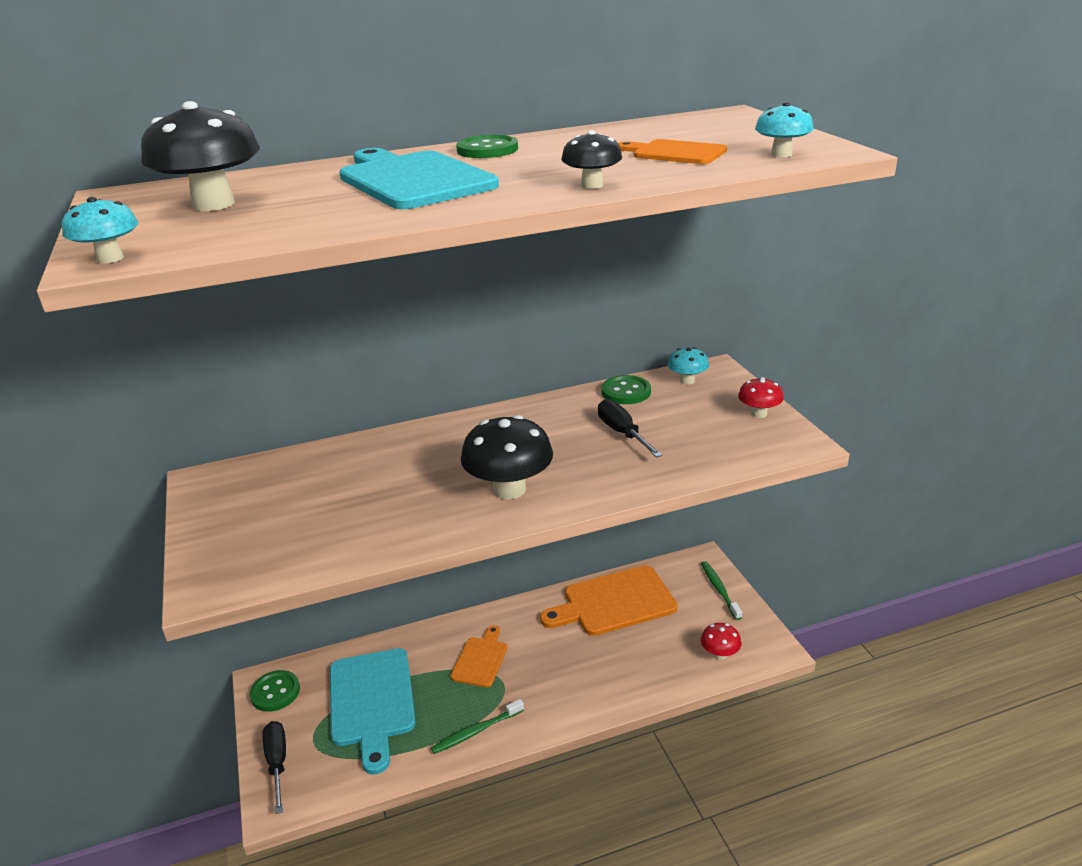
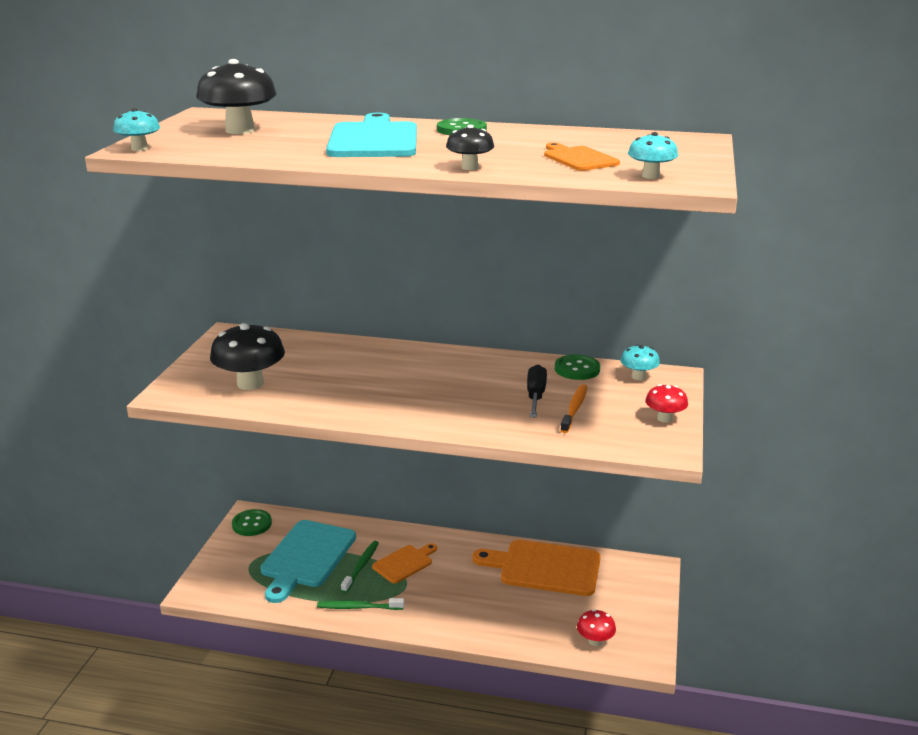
camera: 30 degrees right, 5 degrees down
(277, 763) = (217, 567): black screwdriver -> none
(509, 489) = (408, 404): black mushroom -> black mushroom (250, 383)
(673, 433) = (574, 409): none -> orange toothbrush
(719, 590) = (645, 596): green toothbrush -> green toothbrush (361, 566)

